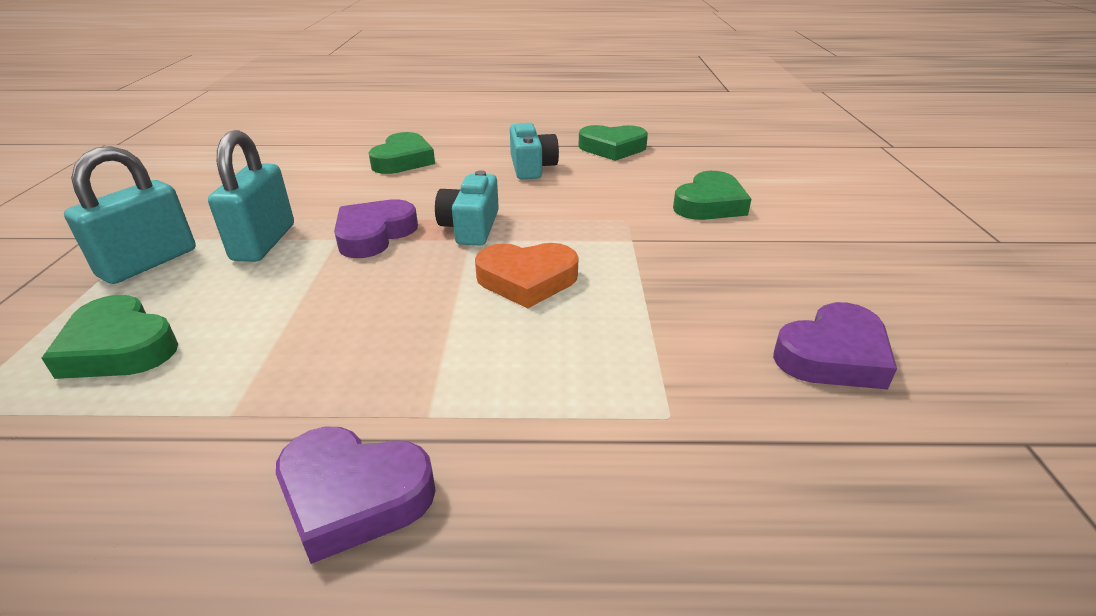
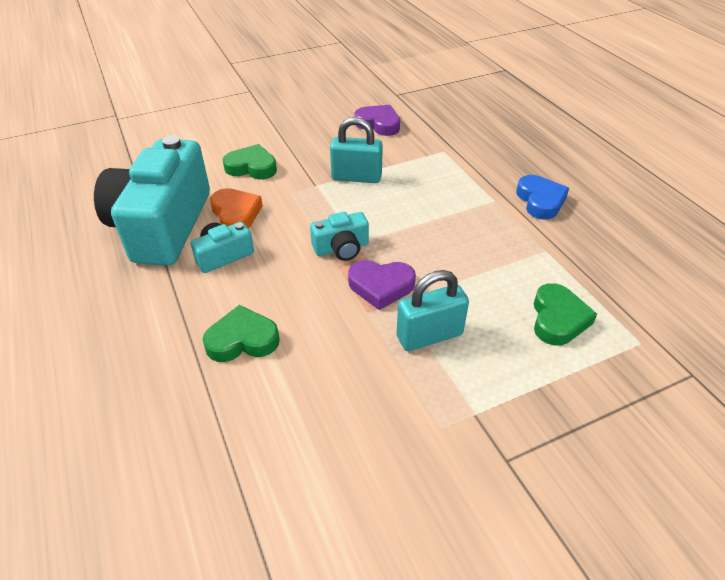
camera: 115 degrees left, 10 degrees up
(149, 263) = (497, 379): turquoise padlock -> turquoise padlock (356, 177)
(353, 496) = (540, 201): purple heart -> blue heart
(527, 280) = (384, 207): orange heart -> orange heart (236, 214)
(612, 148) = (162, 225): green heart -> turquoise camera

